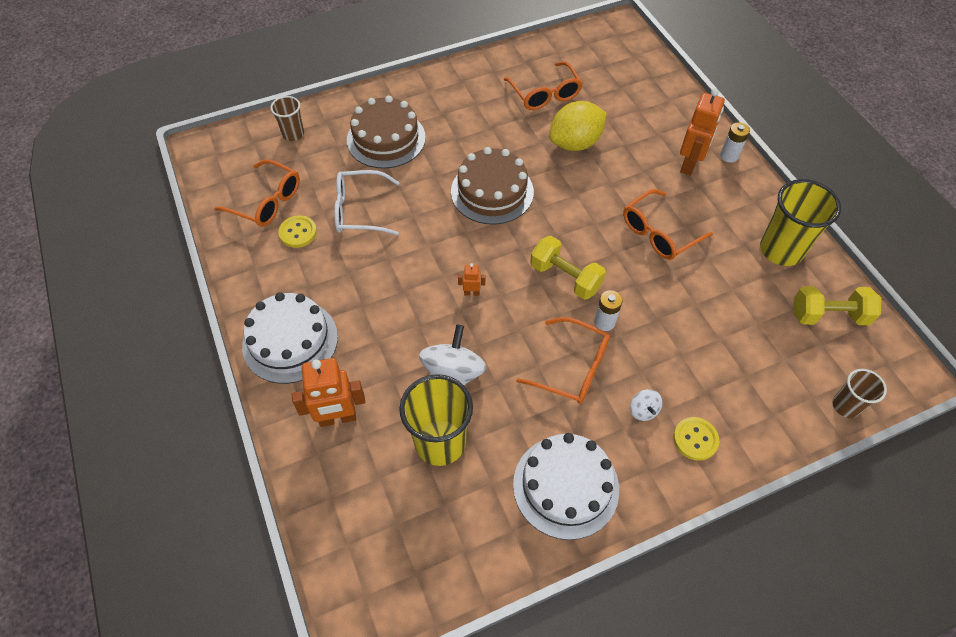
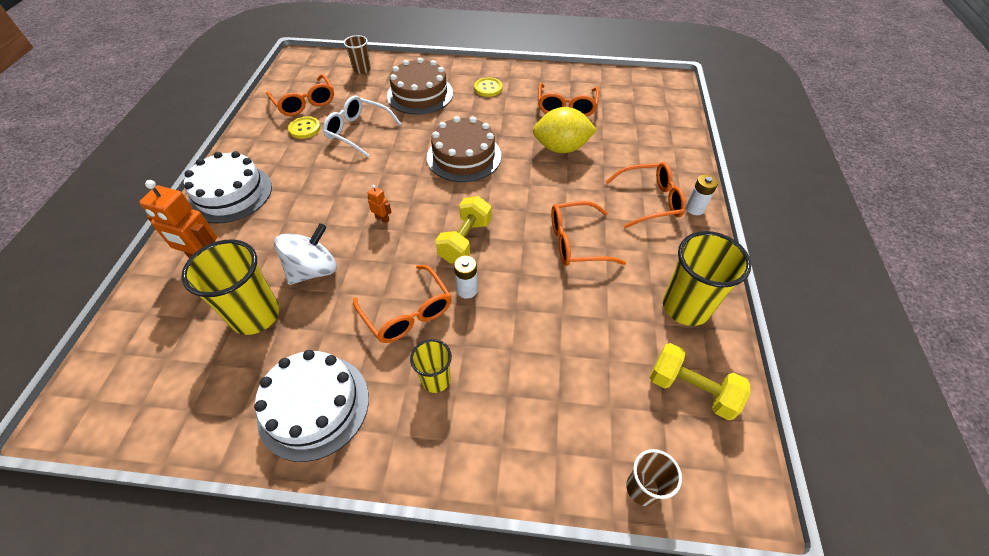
camera: 30 degrees right, 5 degrees down
(565, 277) = (465, 241): yellow dumbbell -> yellow dumbbell turned 45 degrees clockwise
(643, 410) = (436, 379): white spinning top -> yellow cup
(689, 164) = (650, 201): orange robot -> orange glasses
(695, 439) = (460, 432): yellow button -> yellow button (488, 88)

